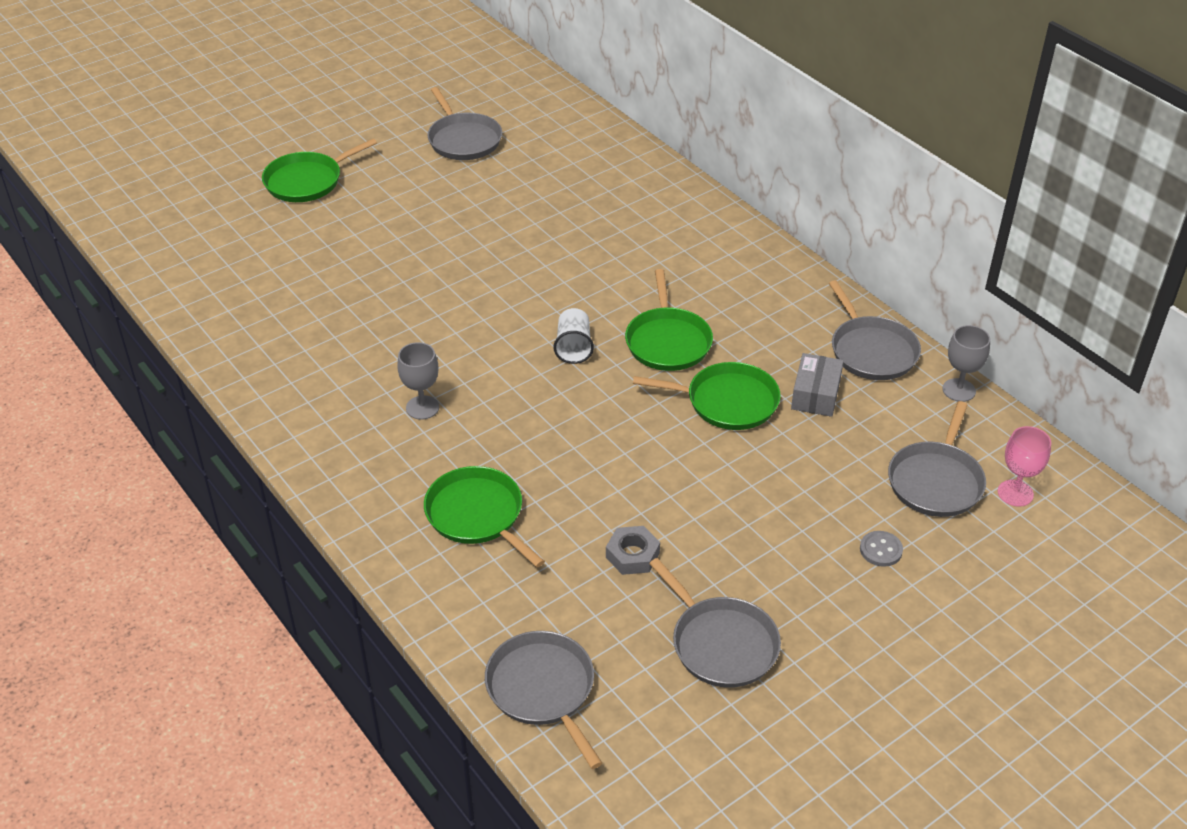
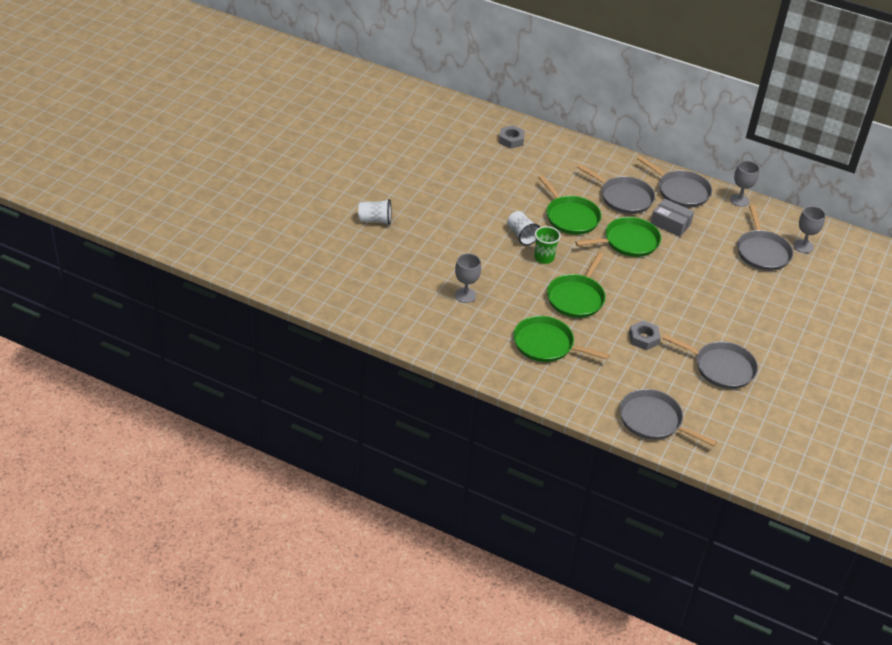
camera: 30 degrees left, 0 degrees up
(307, 181) = (271, 178): green pan -> green pan (576, 298)
(389, 270) = (375, 220): none -> white cup
(463, 140) = (349, 125): grey pan -> grey pan (624, 197)
(579, 388) = (544, 258): none -> green cup
(669, 213) = (511, 140): none -> grey nut
(816, 394) = (670, 224): grey box -> grey box turned 45 degrees counterclockwise
(881, 550) = (761, 295): grey button -> none
(1015, 493) = (803, 246): pink goblet -> grey goblet

